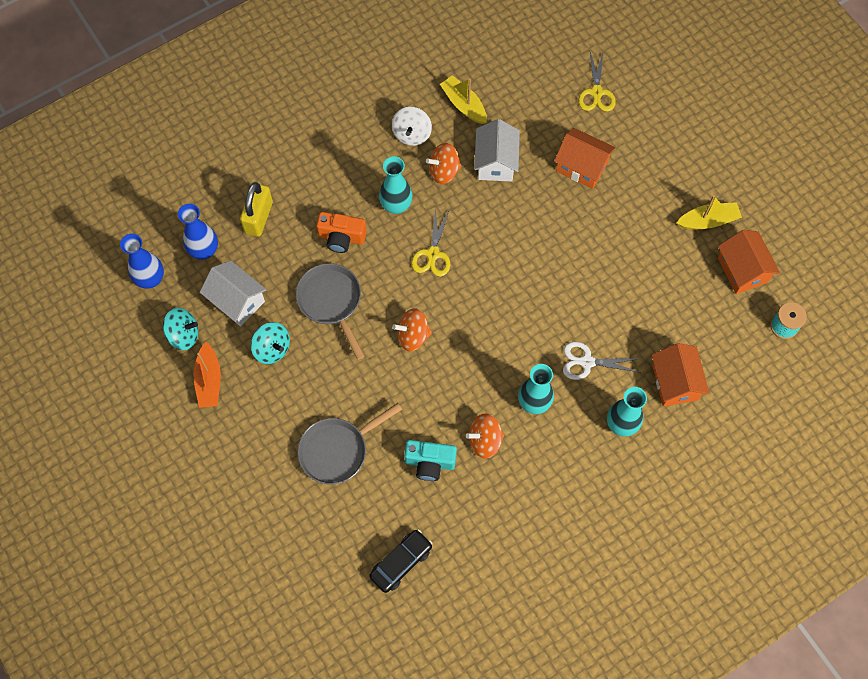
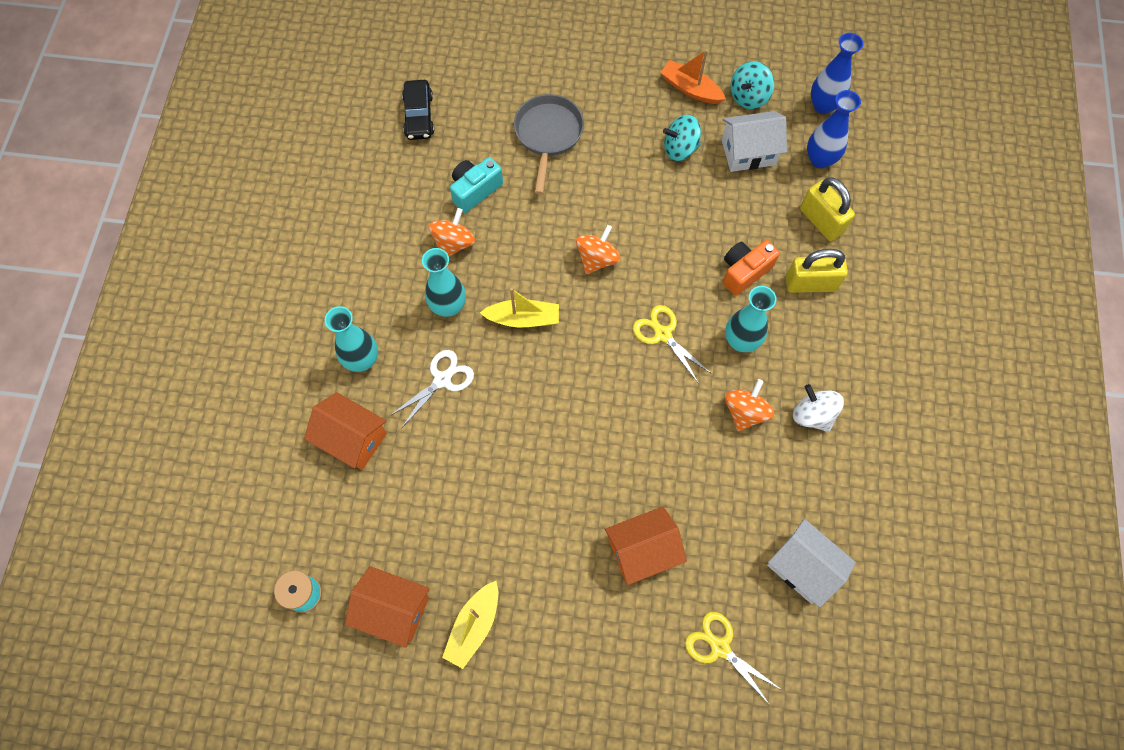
camera: 130 degrees right, 0 degrees up
(316, 193) = (810, 283): none -> yellow padlock
(331, 302) = (686, 220): grey pan -> none
(463, 104) = (810, 492): yellow boat -> yellow boat (523, 318)
(495, 162) = (716, 469): white house -> white house (802, 567)

